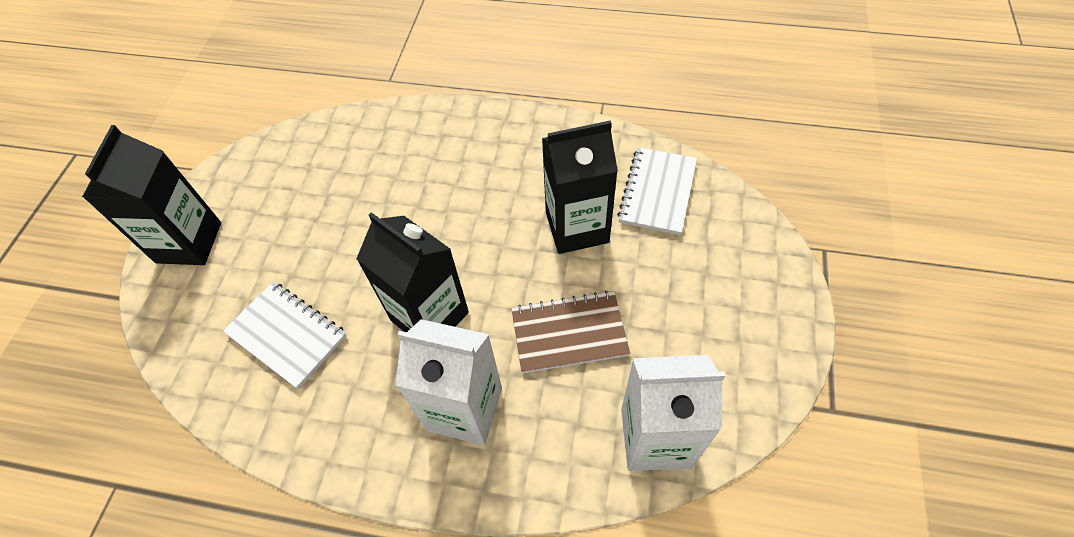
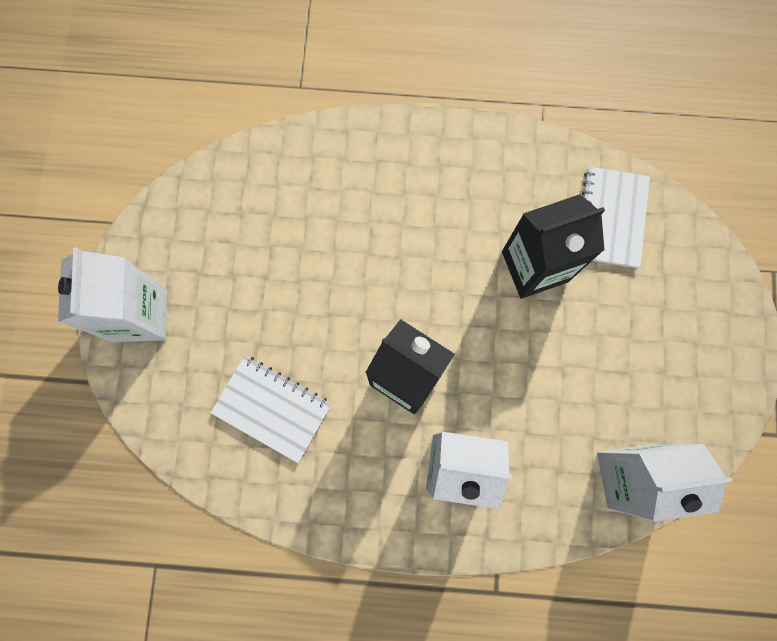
camera: 10 degrees left, 20 degrees up
(189, 242) = (140, 315): black carton -> white carton
(569, 333) = (541, 382): brown notebook -> none

